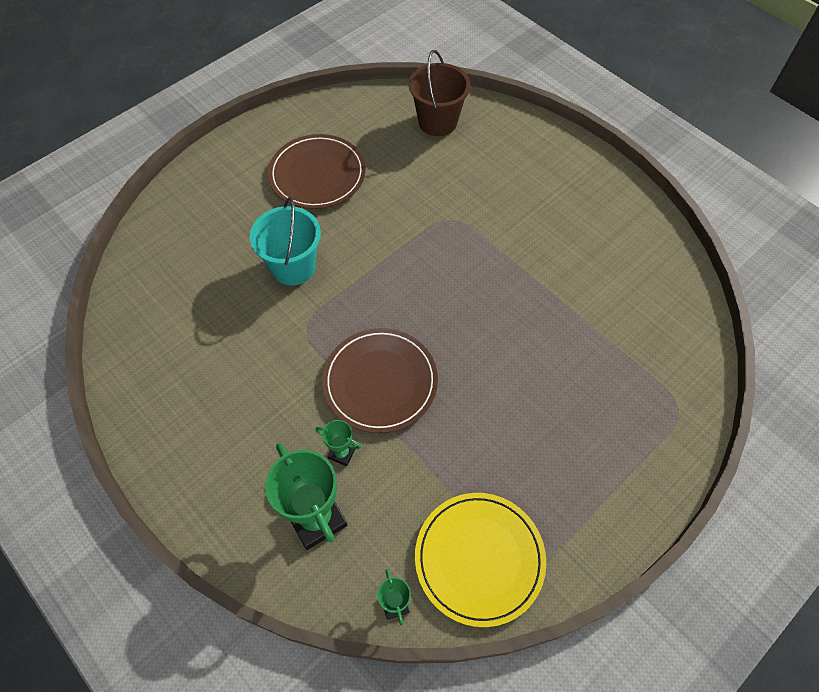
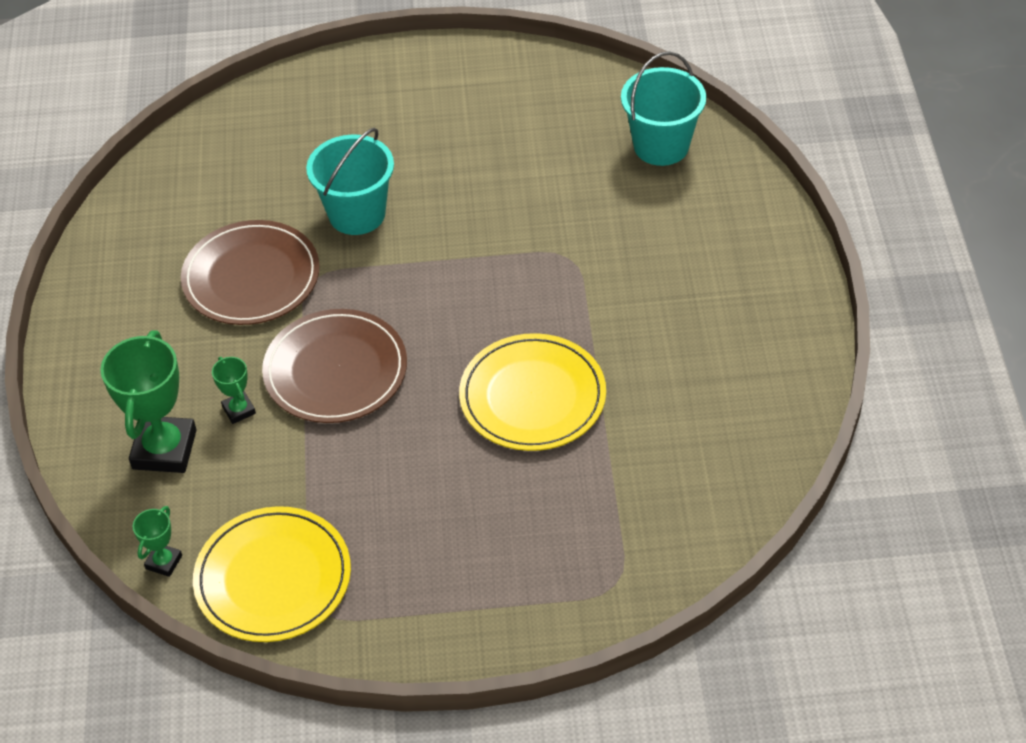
camera: 40 degrees right, 10 degrees down
(317, 174) = (470, 134): brown plate -> brown plate (251, 277)
(437, 122) = (661, 146): brown bucket -> turquoise bucket
(517, 320) = (532, 396): none -> yellow plate

